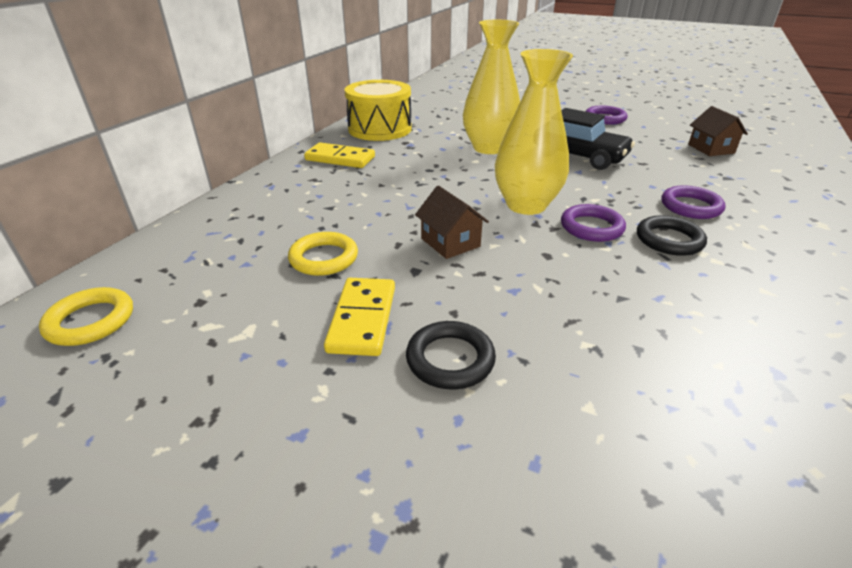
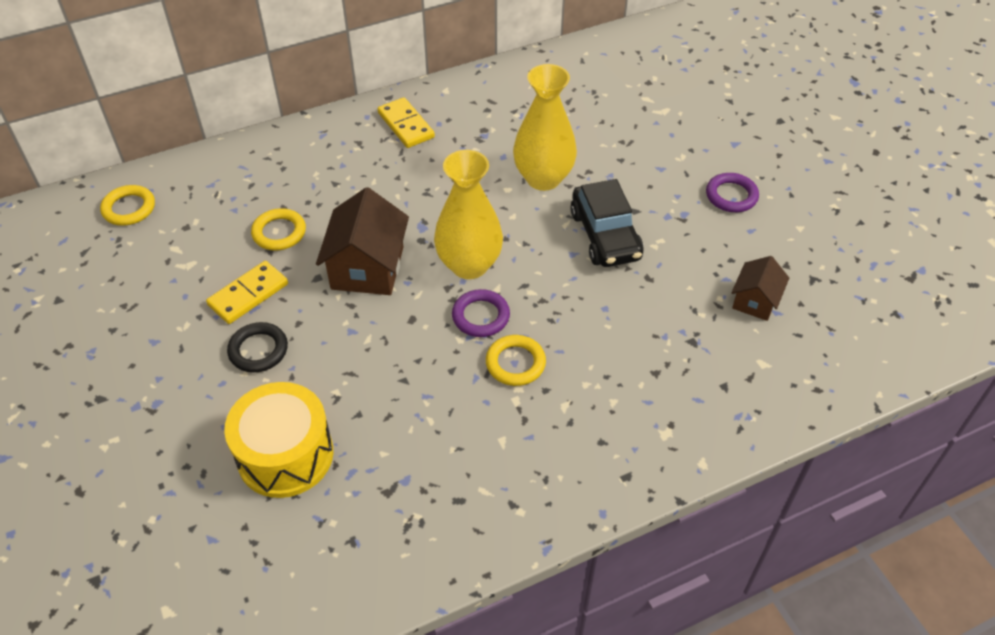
camera: 40 degrees right, 15 degrees up
(380, 129) = (487, 96): yellow drum -> yellow drum (285, 455)
(450, 242) = (367, 268): brown house -> brown house, size x1.72
(669, 240) = (515, 363): black ring -> yellow ring
(690, 206) = (593, 347): purple ring -> none

